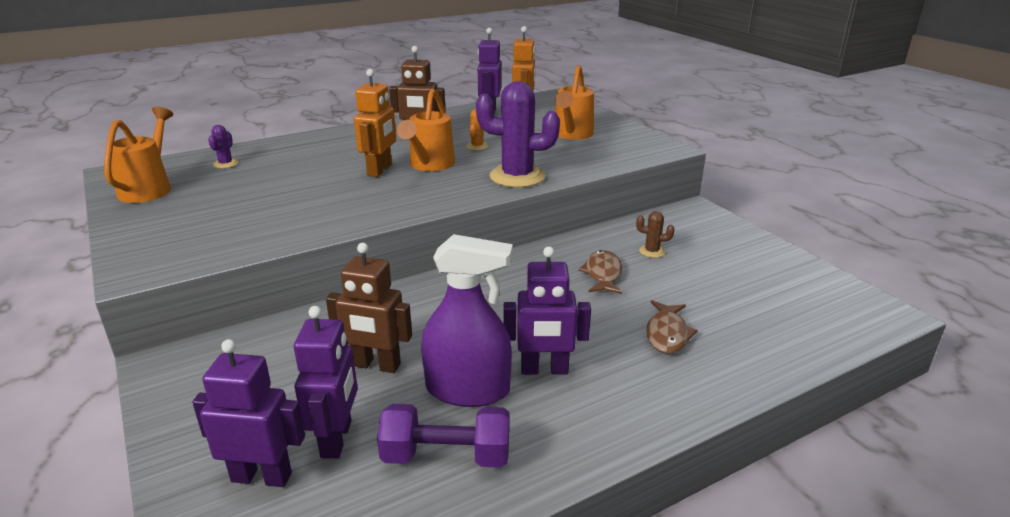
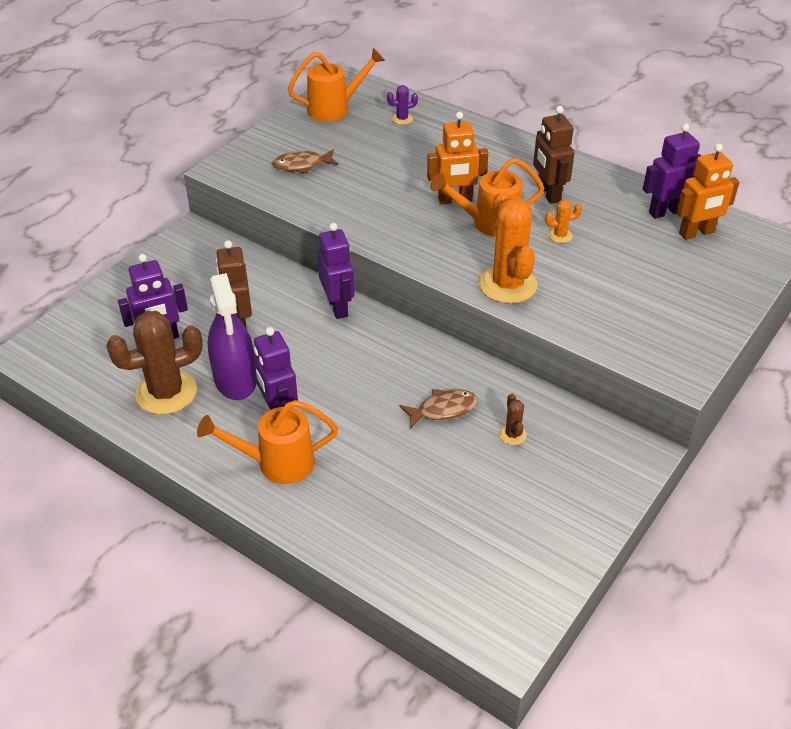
camera: 65 degrees right, 15 degrees up
(262, 477) = (118, 323): purple robot -> purple robot (338, 307)
(446, 456) = (166, 393): purple dumbbell -> brown cactus
(517, 177) = (507, 284): purple cactus -> orange cactus
(571, 134) = (655, 290): orange watering can -> orange watering can (277, 463)
(667, 334) = (369, 474): brown fish -> brown fish (302, 165)

